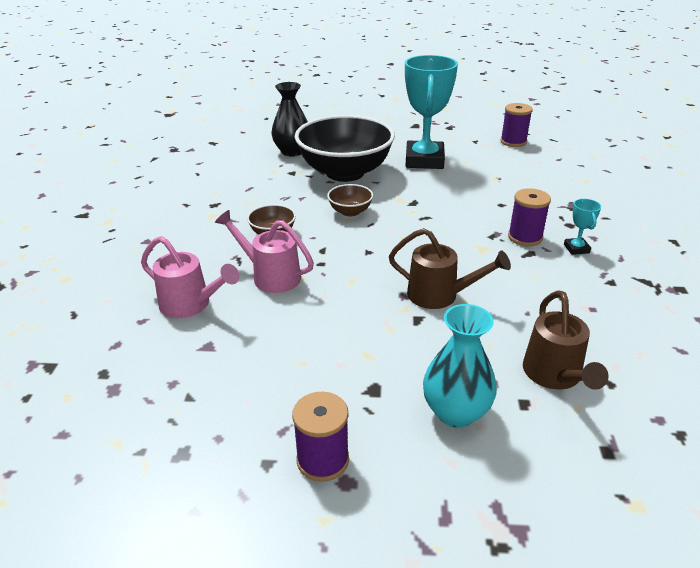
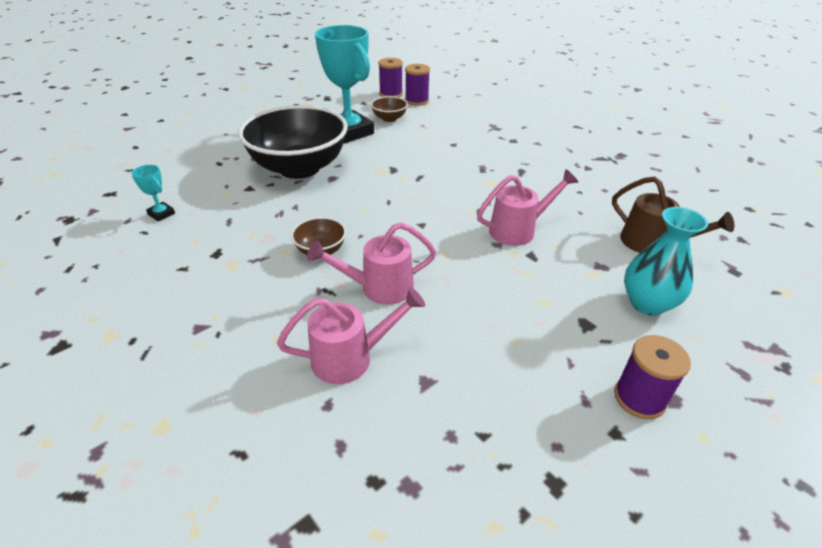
camera: 45 degrees left, 5 degrees up
(292, 152) = (218, 169): black vase -> none
(350, 211) = (356, 199): brown bowl -> brown bowl (389, 118)
(440, 295) = (518, 230): brown watering can -> pink watering can
(525, 237) = (502, 161): purple spool -> purple spool (417, 101)
(576, 248) = (540, 155): turquoise trophy -> turquoise trophy (161, 214)

